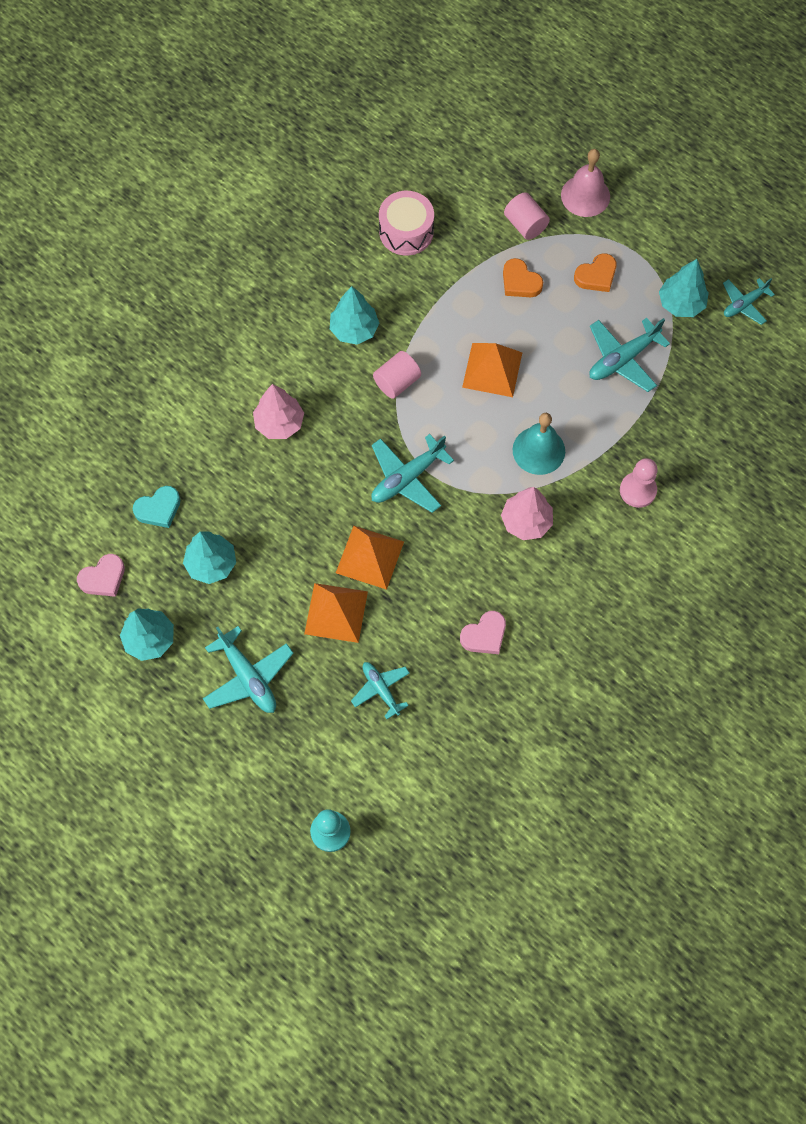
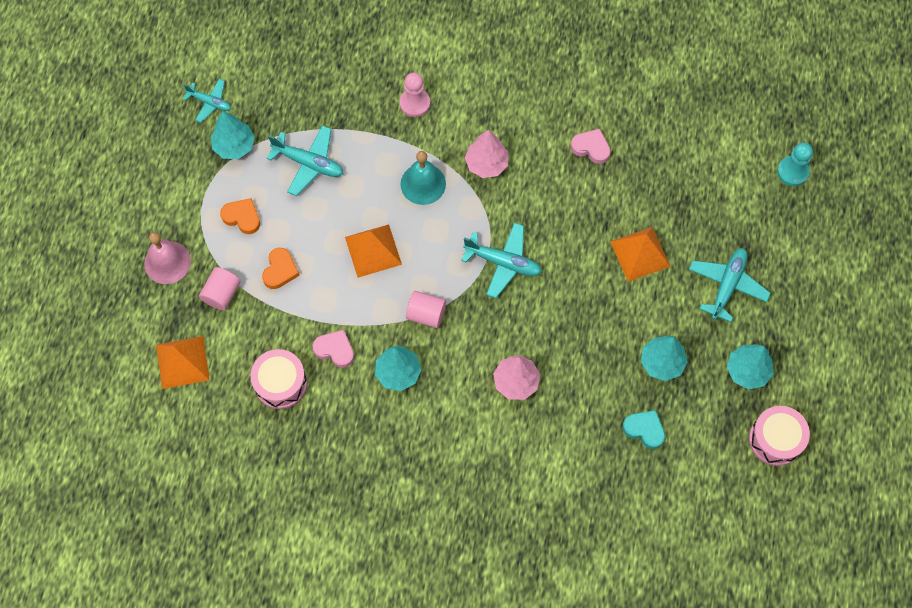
camera: 120 degrees left, 0 degrees up
(67, 622) = (775, 439): none -> pink drum
(103, 578) = (725, 435): pink heart -> pink heart (335, 350)
(369, 557) = (583, 254): orange pyramid -> orange pyramid (182, 362)
(381, 689) = (675, 193): turquoise plane -> none

